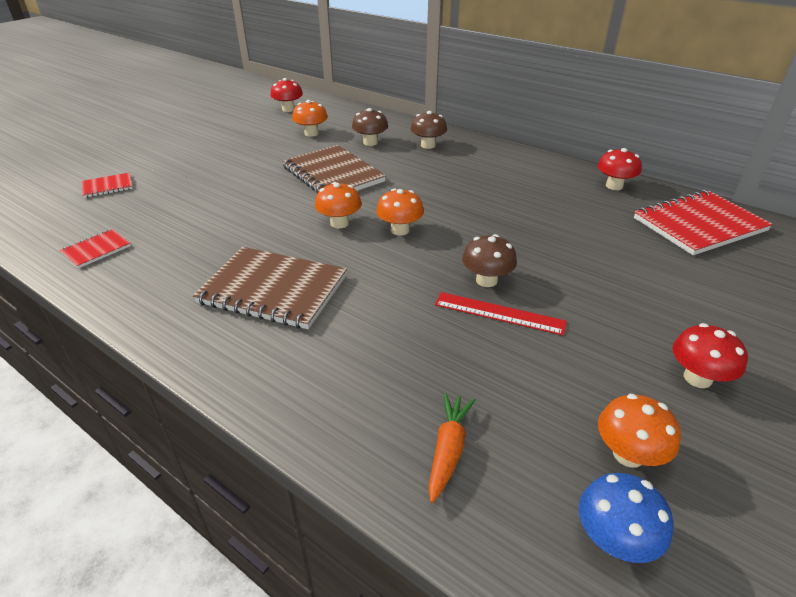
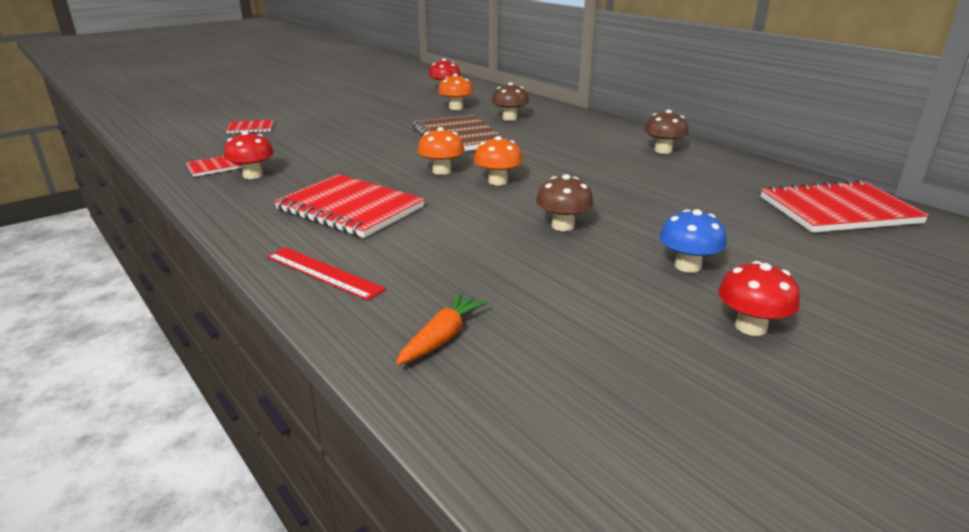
camera: 15 degrees right, 10 degrees down
(273, 289) = (350, 208): brown notebook -> red notebook
(428, 145) = (567, 125): brown mushroom -> brown mushroom (663, 150)
(499, 313) = (560, 250): red ruler -> red ruler (323, 272)
(614, 186) = (755, 171): red mushroom -> red mushroom (253, 175)
(614, 539) = (569, 429): blue mushroom -> blue mushroom (687, 266)
(628, 454) = (629, 371): orange mushroom -> none

